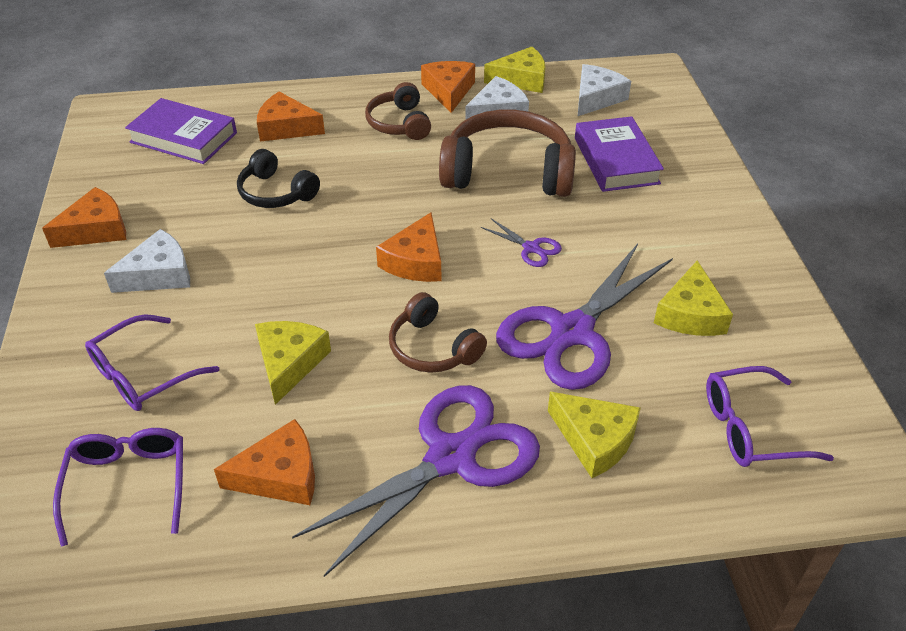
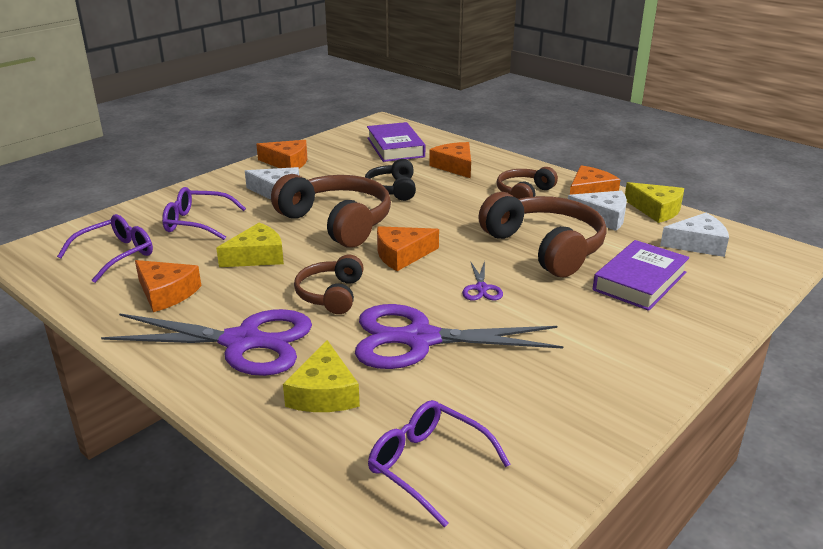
camera: 50 degrees right, 15 degrees down
(293, 267) = (337, 222): none -> brown headphones
(690, 314) = (518, 384): yellow cheese -> none

